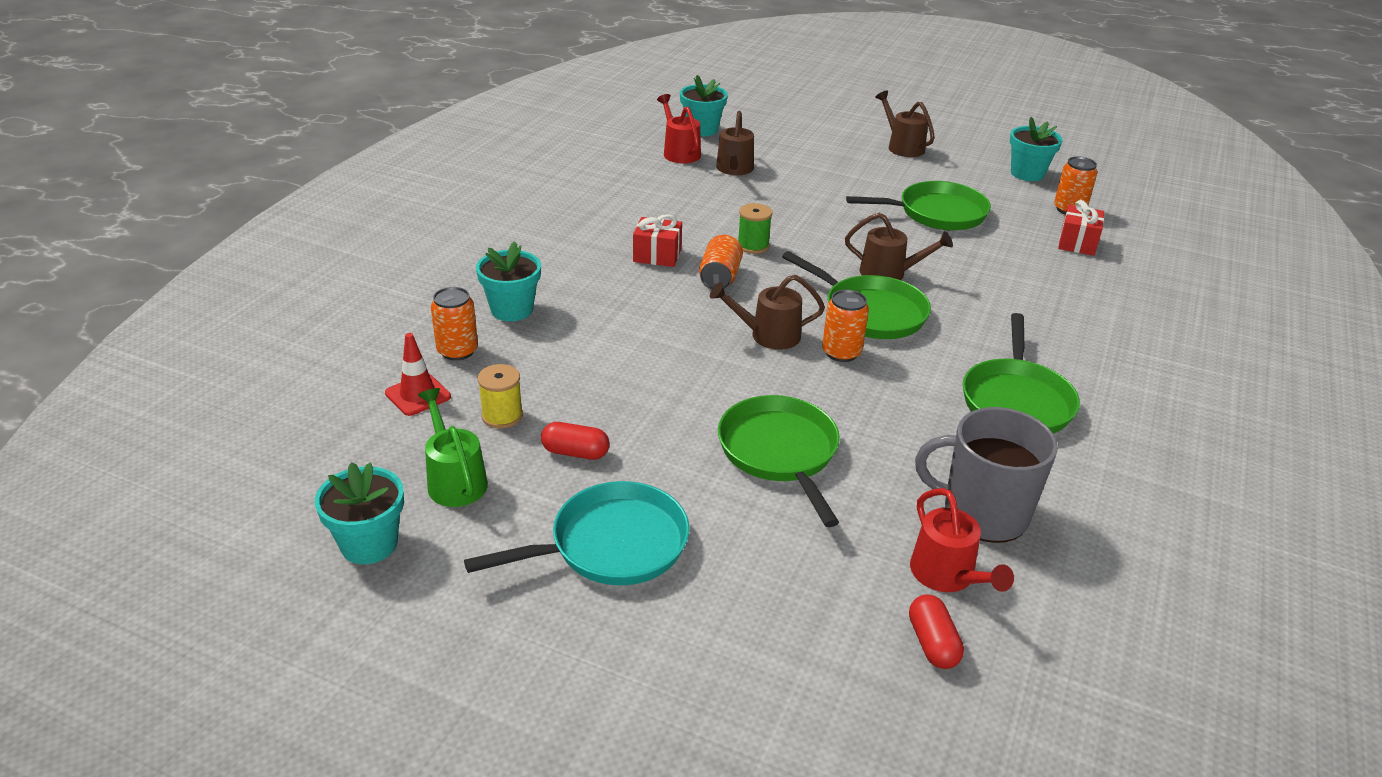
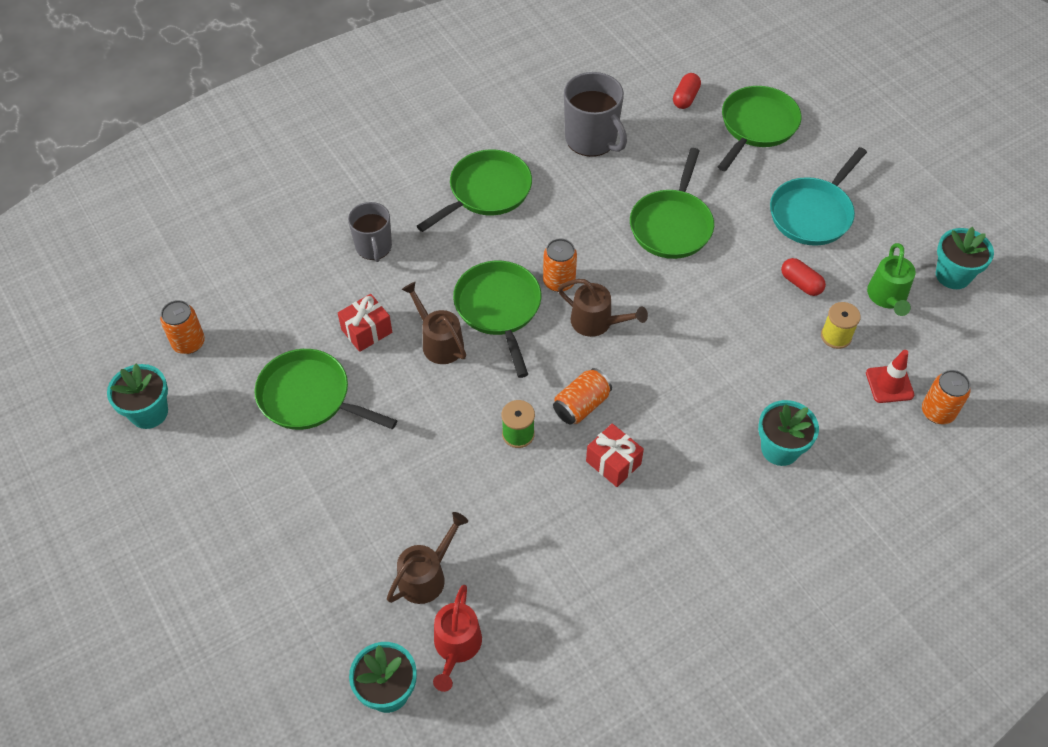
camera: 145 degrees left, 20 degrees up
(457, 351) = (844, 418): orange can -> orange can (937, 412)
(611, 545) = (813, 213): turquoise pan -> turquoise pan turned 60 degrees counterclockwise
(786, 647) = (756, 126): none -> green pan
(902, 146) = (207, 527): brown watering can -> none
(947, 576) = (646, 120): red watering can -> none
(1043, 313) = (374, 247): none -> grey mug
(1077, 243) = (244, 301): red gift -> red gift (366, 331)

